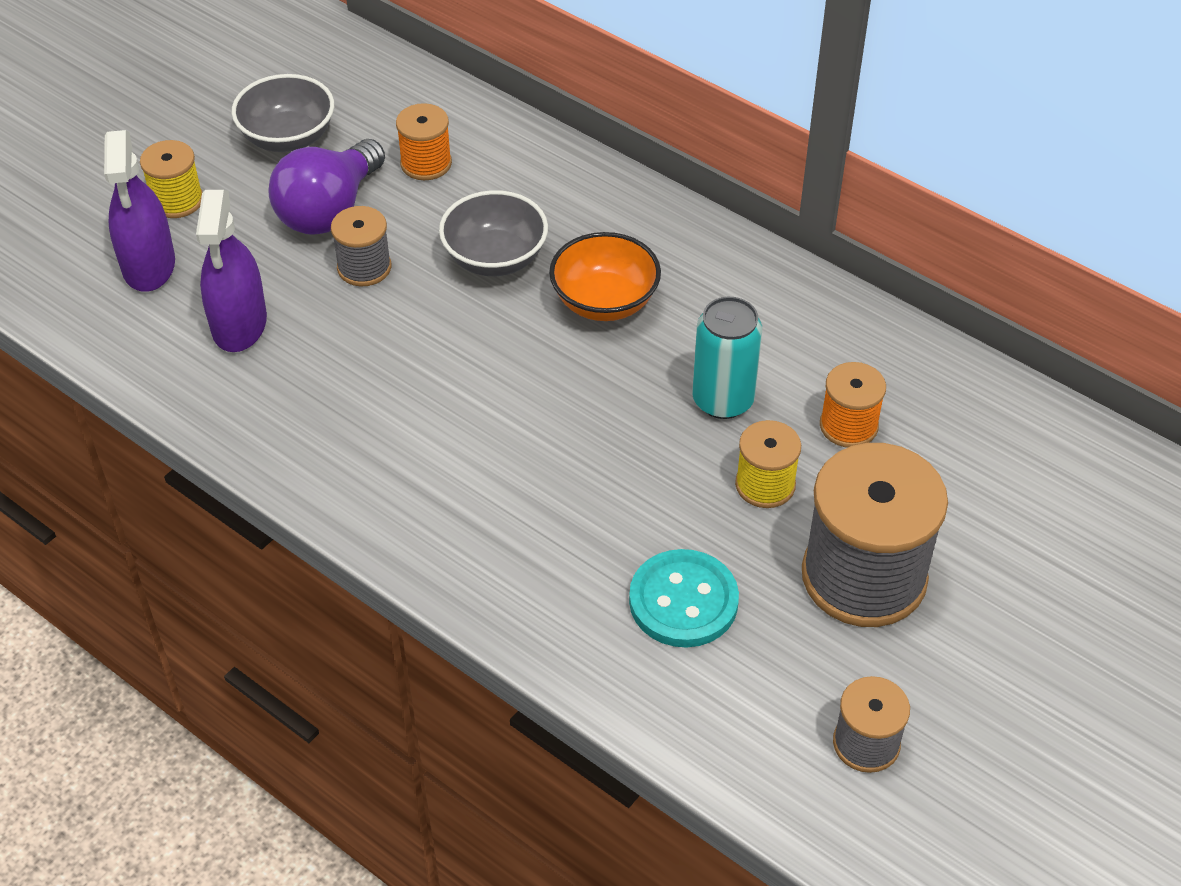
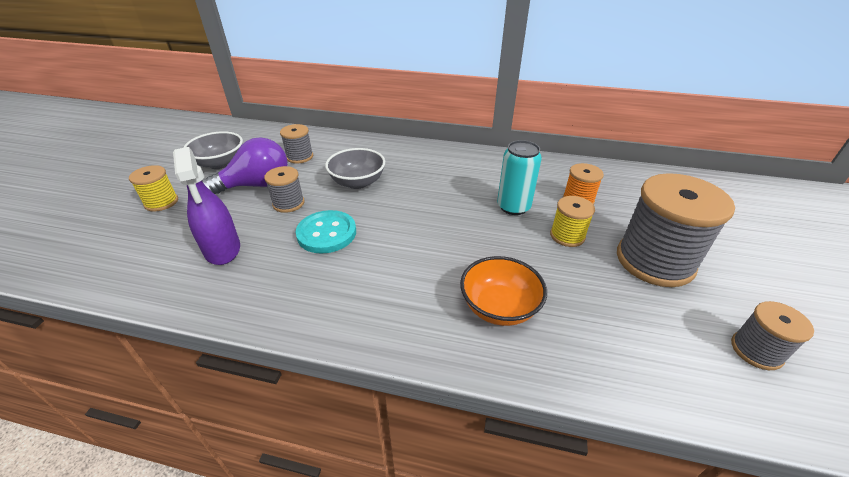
camera: 25 degrees left, 10 degrees down
(149, 265) = (150, 236): purple spray bottle -> none
(329, 210) = (256, 185): purple light bulb -> purple light bulb turned 120 degrees counterclockwise
(426, 163) = (300, 157): orange spool -> grey spool
(604, 301) = (424, 185): orange bowl -> orange bowl (499, 307)
(683, 601) = (583, 308): turquoise button -> turquoise button (326, 233)

